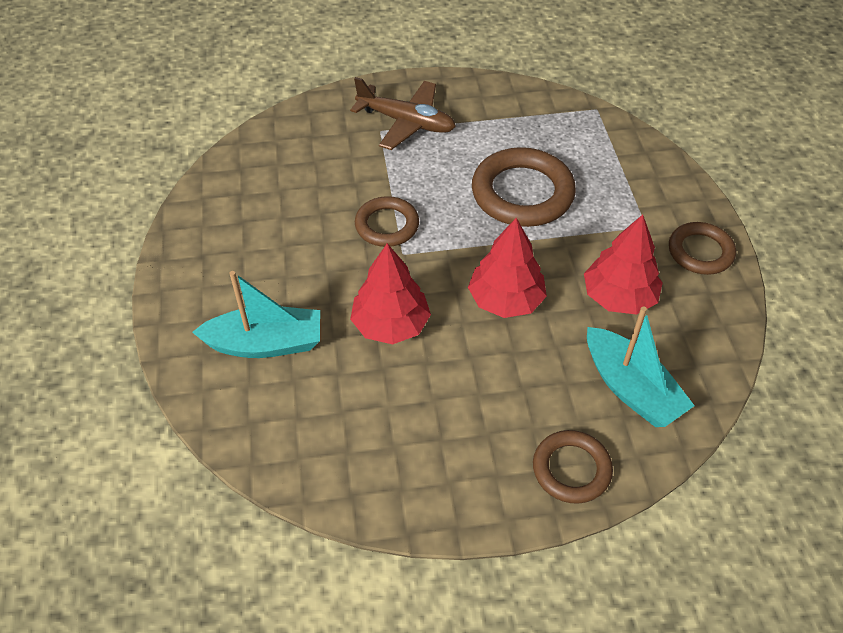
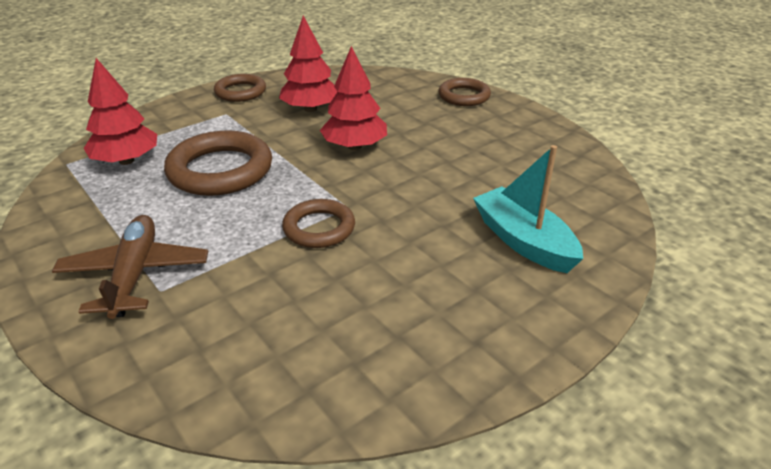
camera: 120 degrees left, 15 degrees down
(391, 325) = (431, 186): red tree -> red tree (126, 161)
(631, 389) = (385, 92): turquoise boat -> none

